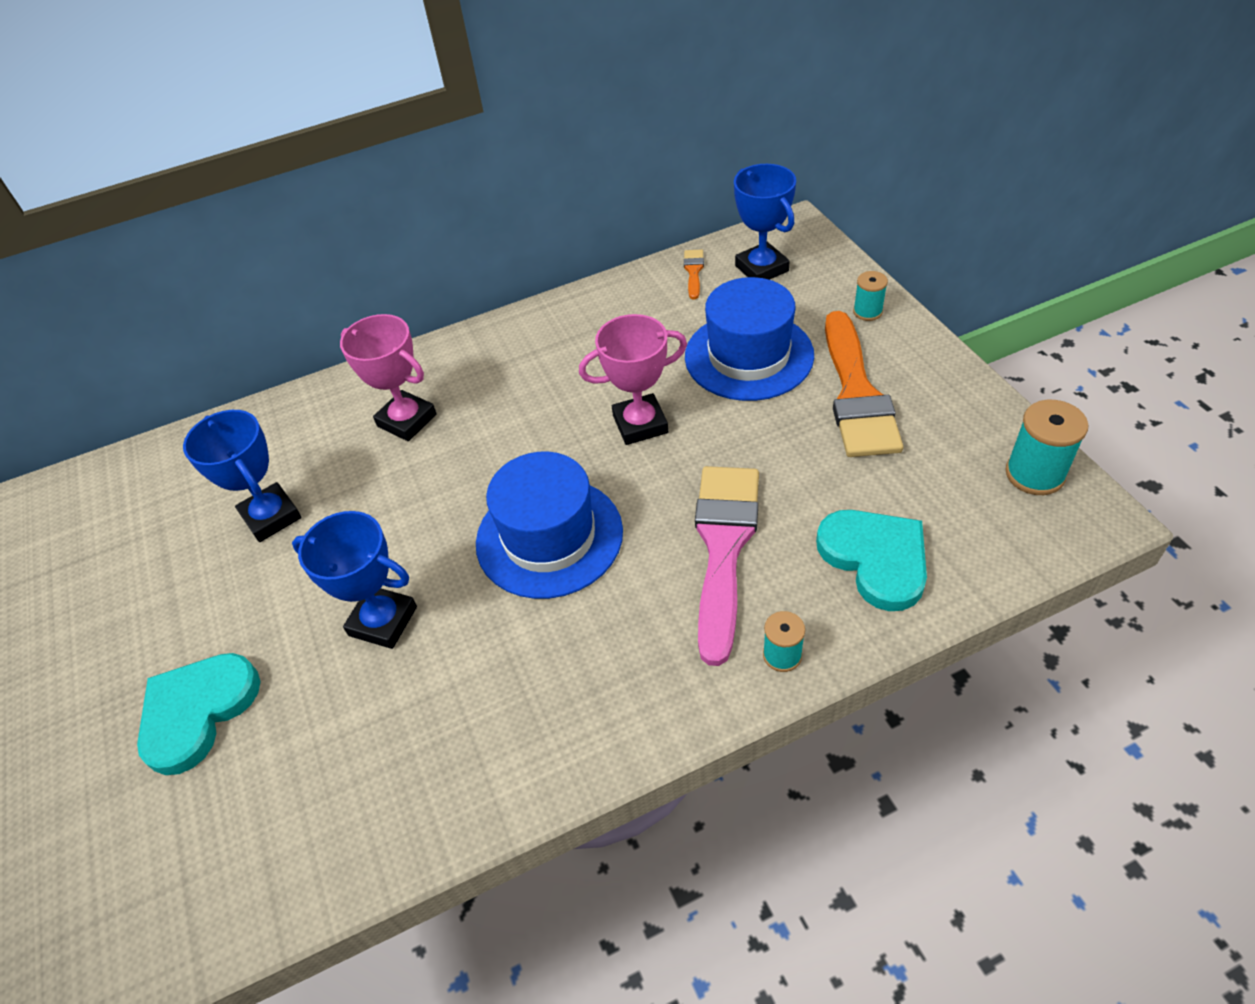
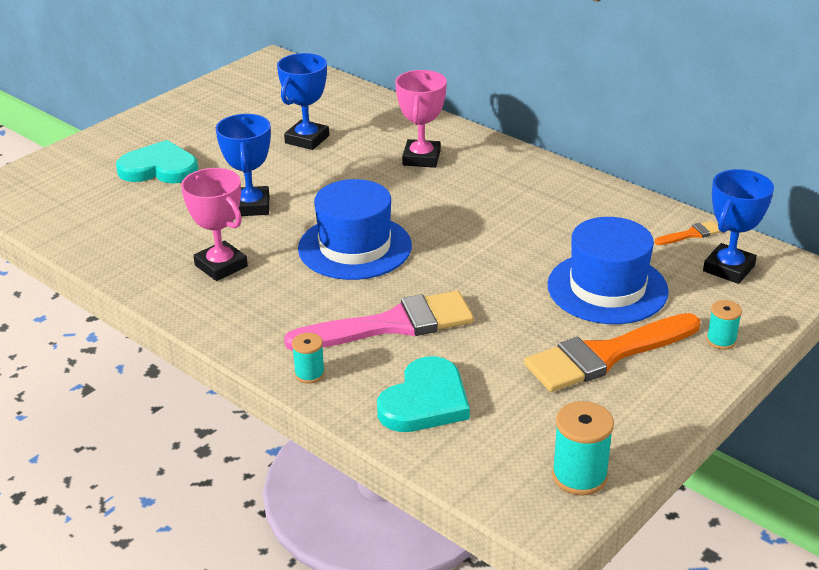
camera: 60 degrees right, 15 degrees down
(640, 424) = (489, 255): pink trophy -> pink trophy (221, 266)

